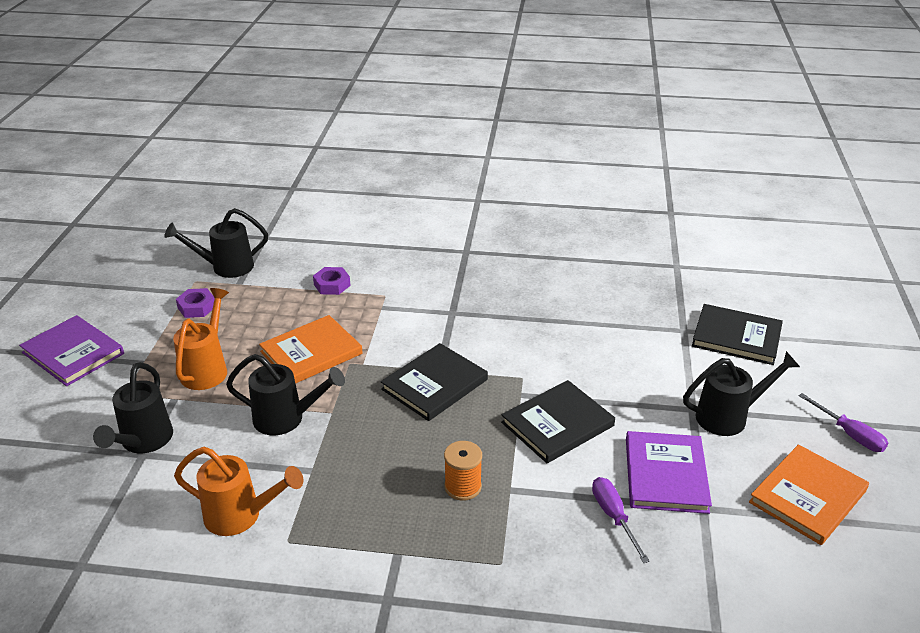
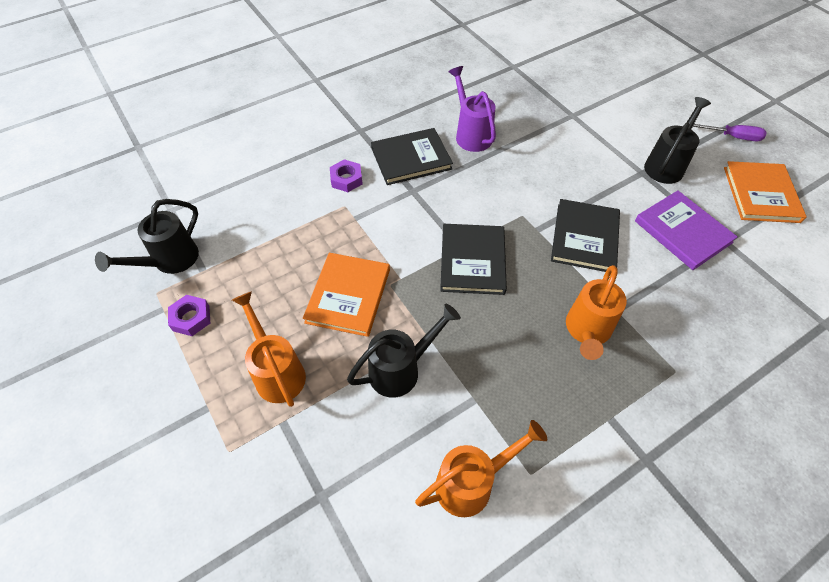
camera: 40 degrees left, 20 degrees up
(73, 353) = (120, 449): purple book -> none
(143, 441) = (307, 483): black watering can -> none
(332, 285) = (289, 222): purple nut -> purple nut (346, 179)
(463, 487) = (587, 331): orange spool -> orange watering can
(559, 298) = (471, 134): none -> purple watering can
(613, 516) = (692, 284): purple screwdriver -> none
(736, 337) = (606, 102): black book -> black book (411, 159)

